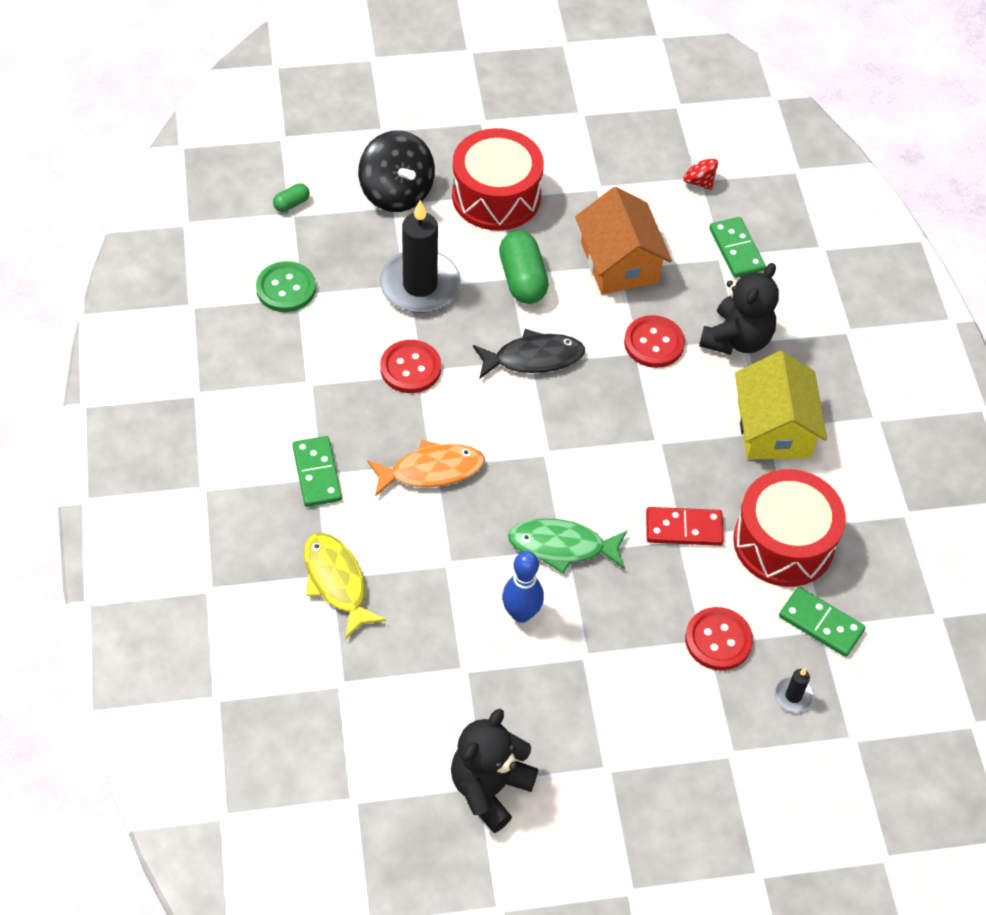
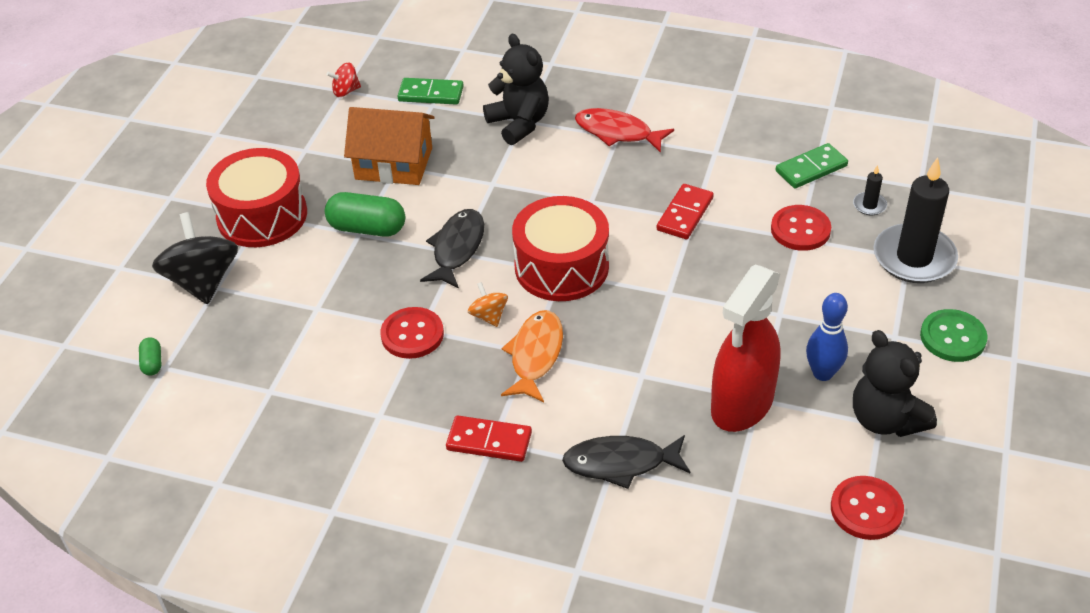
camera: 60 degrees left, 10 degrees down
(286, 288) = (253, 399): green button -> green button (953, 337)
(317, 473) = (489, 441): green domino -> red domino
(337, 582) = (621, 463): yellow fish -> black fish
(396, 193) = (203, 281): black spinning top -> black spinning top turned 105 degrees counterclockwise
(420, 285) = (323, 298): black candle -> black candle (914, 257)
(450, 658) = (742, 405): none -> red spray bottle
(461, 416) = (489, 316): none -> orange spinning top
(521, 613) = (718, 342): blue bowling pin -> blue bowling pin (822, 373)
(562, 546) = (663, 293): green fish -> none
(654, 343) = (491, 171): red button -> red button (866, 509)
(773, 428) = (617, 132): yellow house -> red fish
(783, 542) = (727, 163): red drum -> red drum (561, 267)

